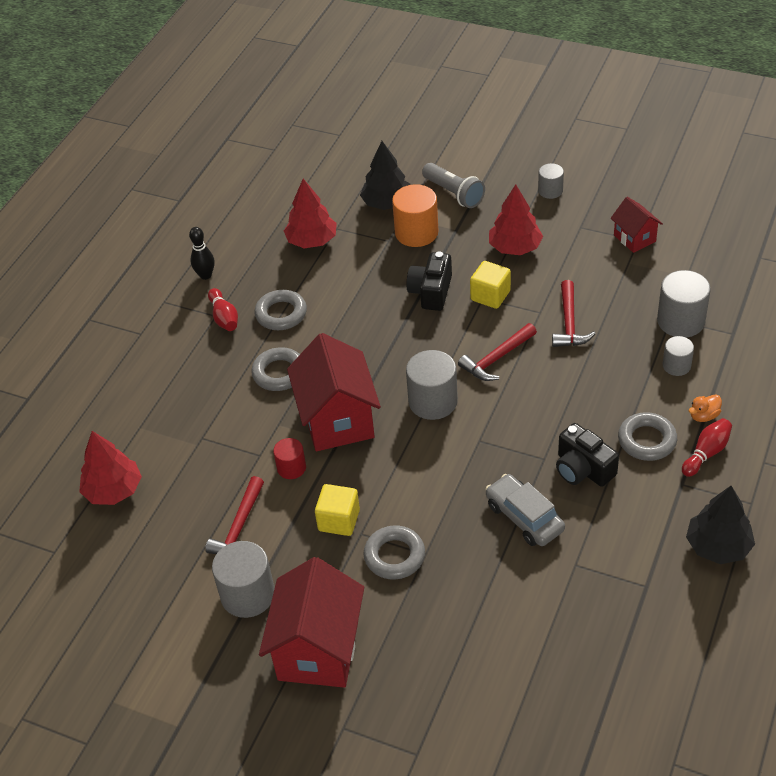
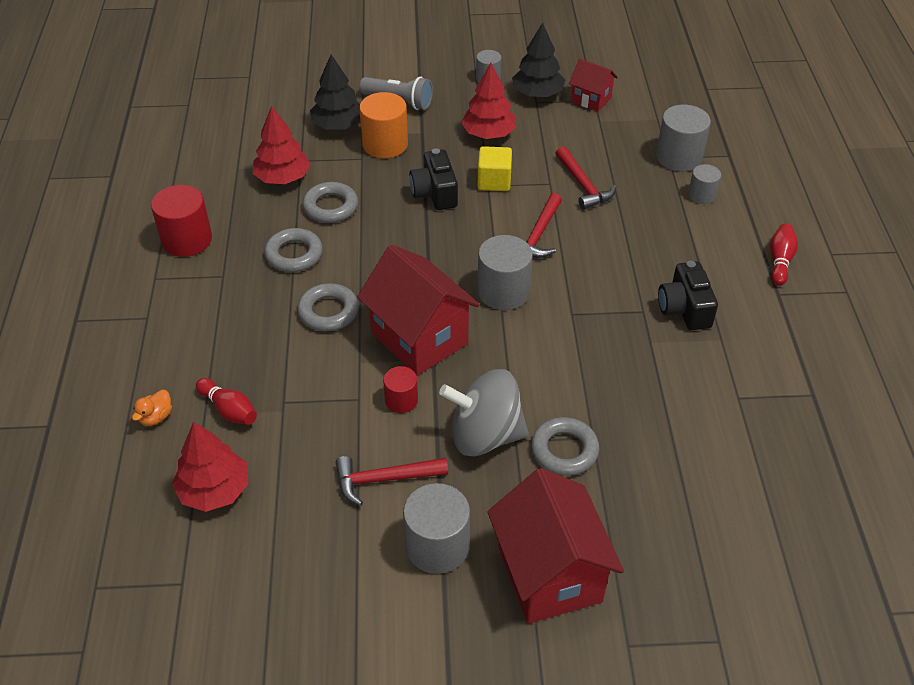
camera: 30 degrees left, 0 degrees up
(205, 275) = (187, 240): black bowling pin -> red cylinder
(224, 317) = (233, 275): red bowling pin -> red bowling pin (229, 410)
(239, 527) = (384, 479): red hammer -> red hammer turned 90 degrees clockwise
(339, 520) = (485, 435): yellow cube -> grey spinning top
(524, 517) = (662, 370): grey car -> none
(583, 469) = (684, 309): black camera -> black camera turned 60 degrees clockwise
(647, 440) = (722, 266): grey ring -> grey ring (330, 207)
(703, 416) = (755, 230): orange duck -> orange duck (156, 417)
(718, 546) = (847, 337): black tree -> black tree (537, 94)

